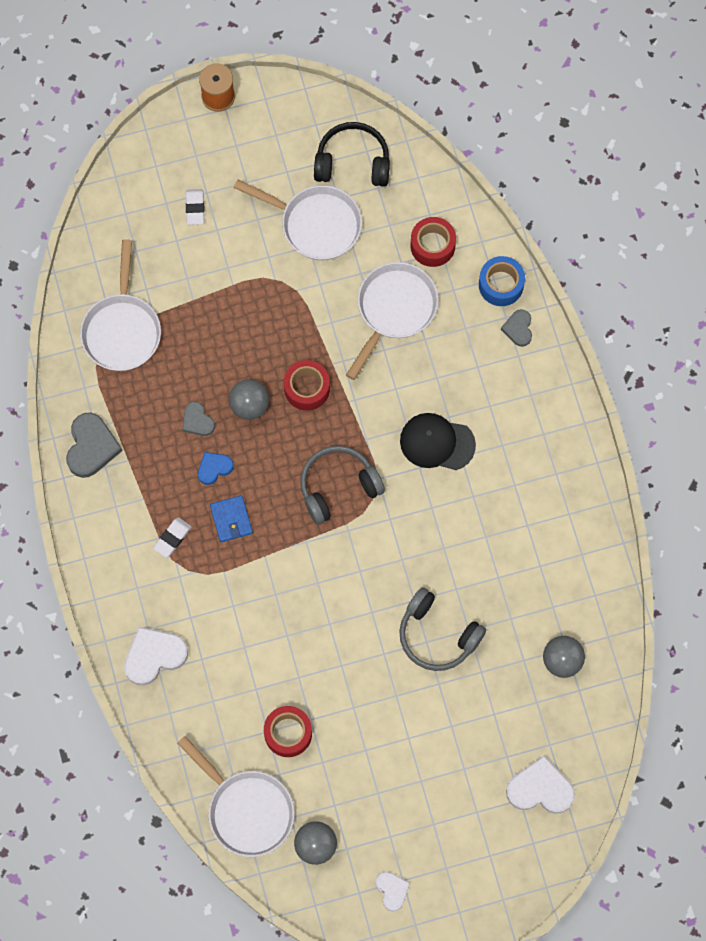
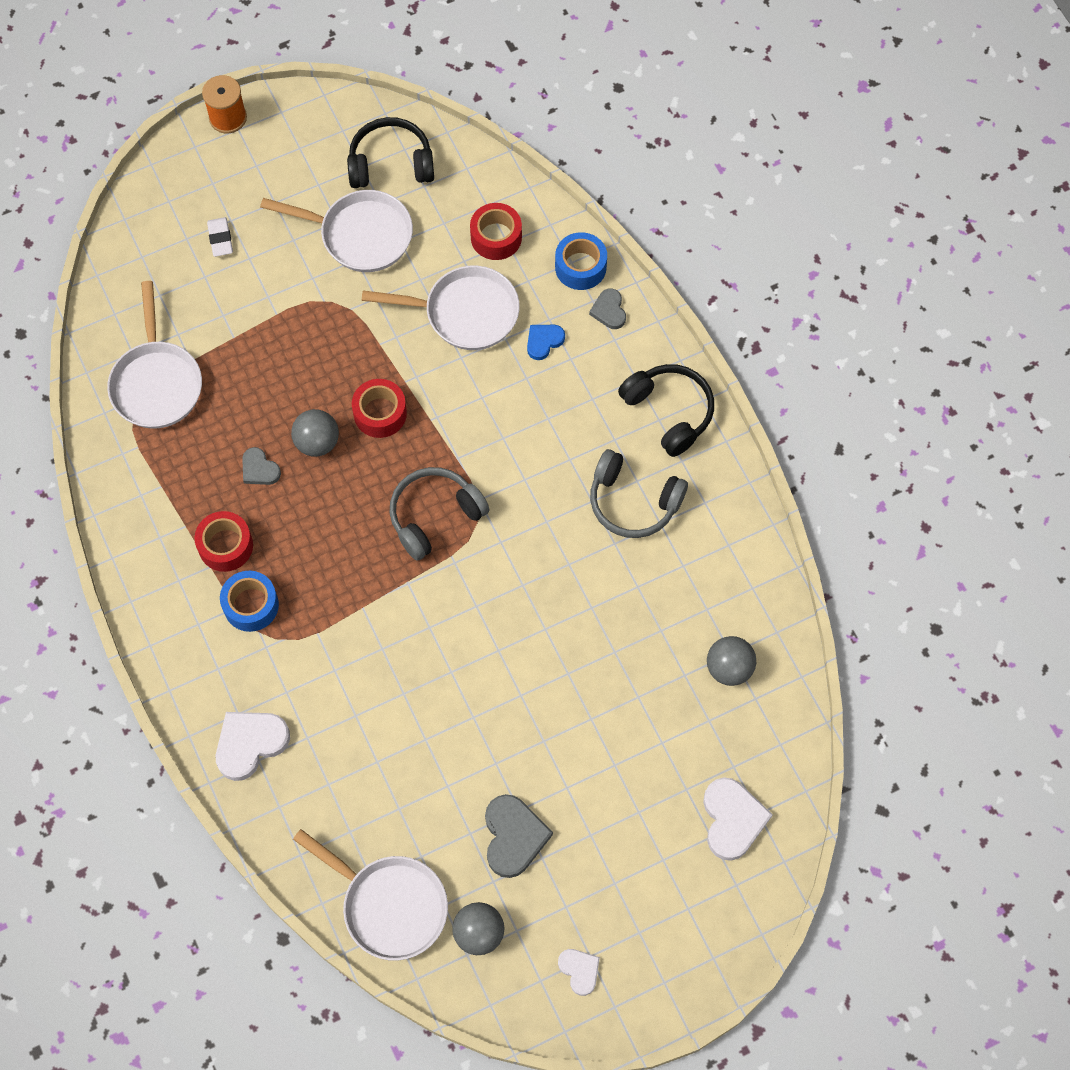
camera: 10 degrees left, 5 degrees down
(91, 447) = (140, 518): grey heart -> grey heart (513, 837)
(172, 538) = (251, 605): white eraser -> blue tape
(214, 468) = (287, 518): blue heart -> blue heart (544, 341)
(231, 519) = (316, 573): blue wallet -> none
(288, 733) = (423, 806): red tape -> red tape (225, 546)
(394, 310) = (465, 313): white pan -> white pan turned 75 degrees clockwise
(437, 443) = (539, 449): black cap -> none
(437, 635) = (579, 664): grey headphones -> grey headphones (633, 502)
(540, 789) = (732, 820): white heart -> white heart turned 90 degrees clockwise
(553, 428) = (669, 412): none -> black headphones

